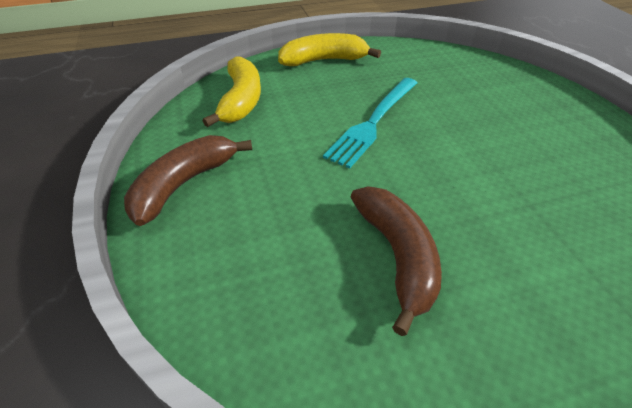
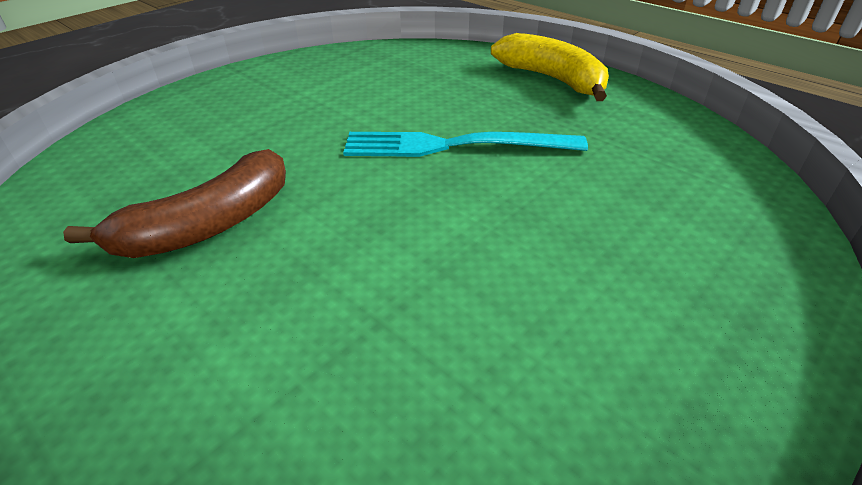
camera: 60 degrees right, 5 degrees down
(184, 184) = (253, 85): brown banana -> none
(241, 100) = (408, 65): yellow banana -> none

